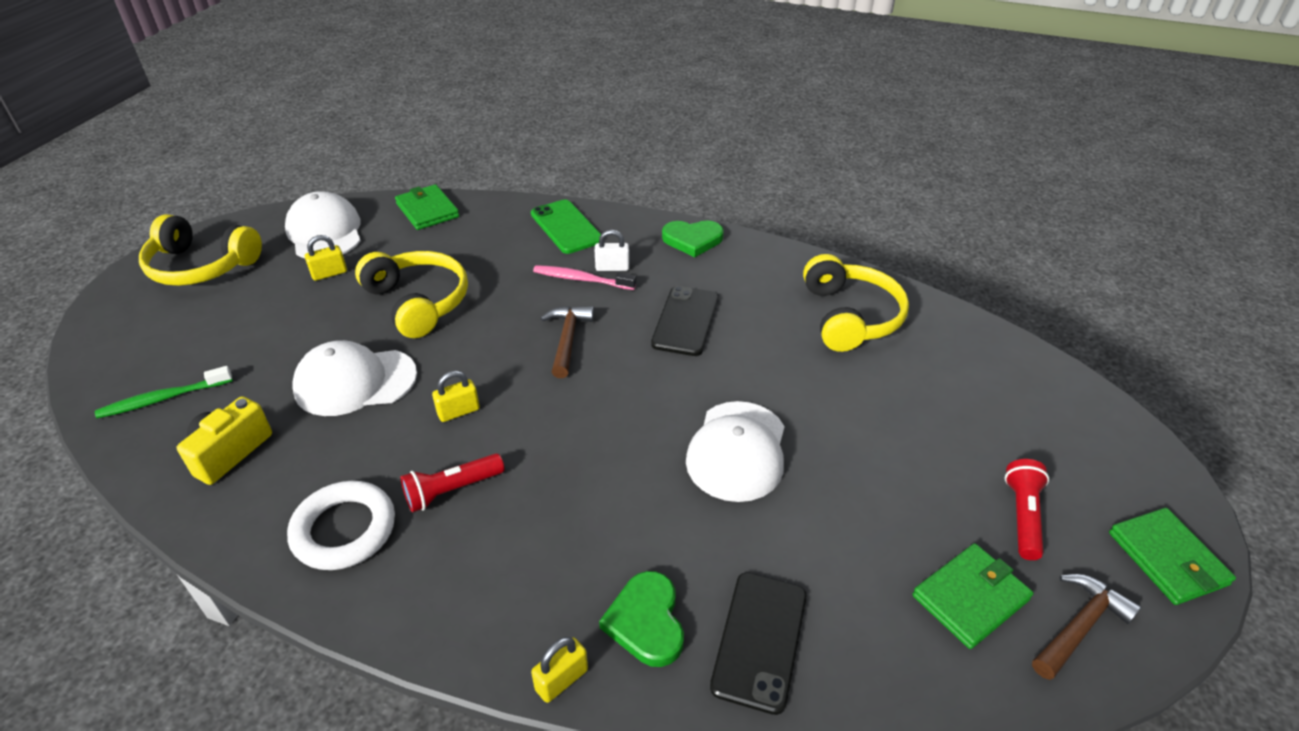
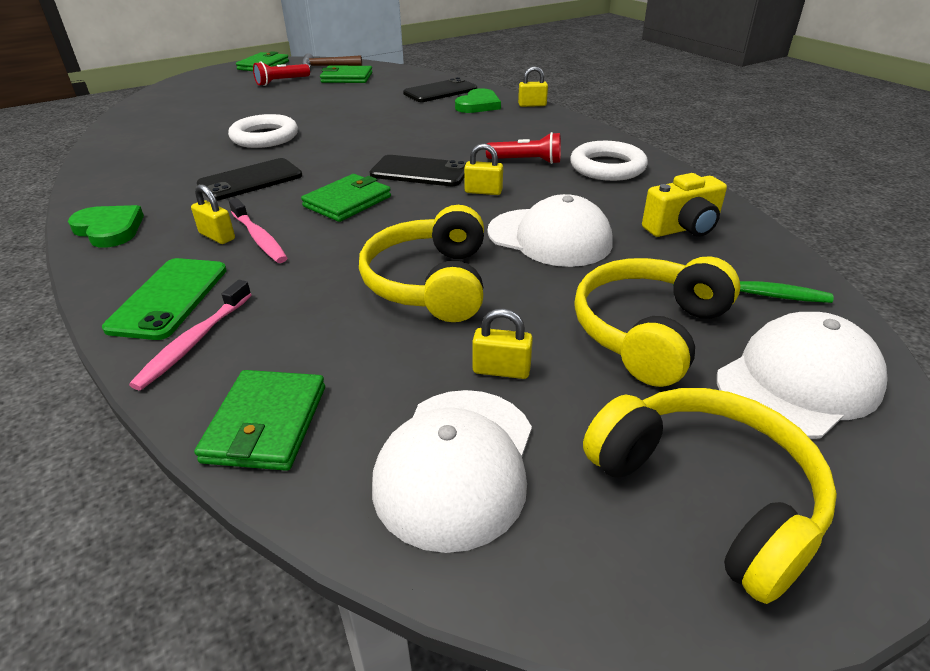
camera: 140 degrees left, 5 degrees down
(513, 218) = (194, 341): none -> pink toothbrush
(551, 409) = (419, 172): none -> black phone
(567, 339) = (347, 201): brown hammer -> green wallet
(612, 267) = (217, 236): white padlock -> yellow padlock
(737, 451) = (349, 126): white cap -> white cap (798, 381)
(786, 380) = (265, 137): none -> white ring
(849, 317) = (159, 146): yellow headphones -> yellow headphones (648, 331)

